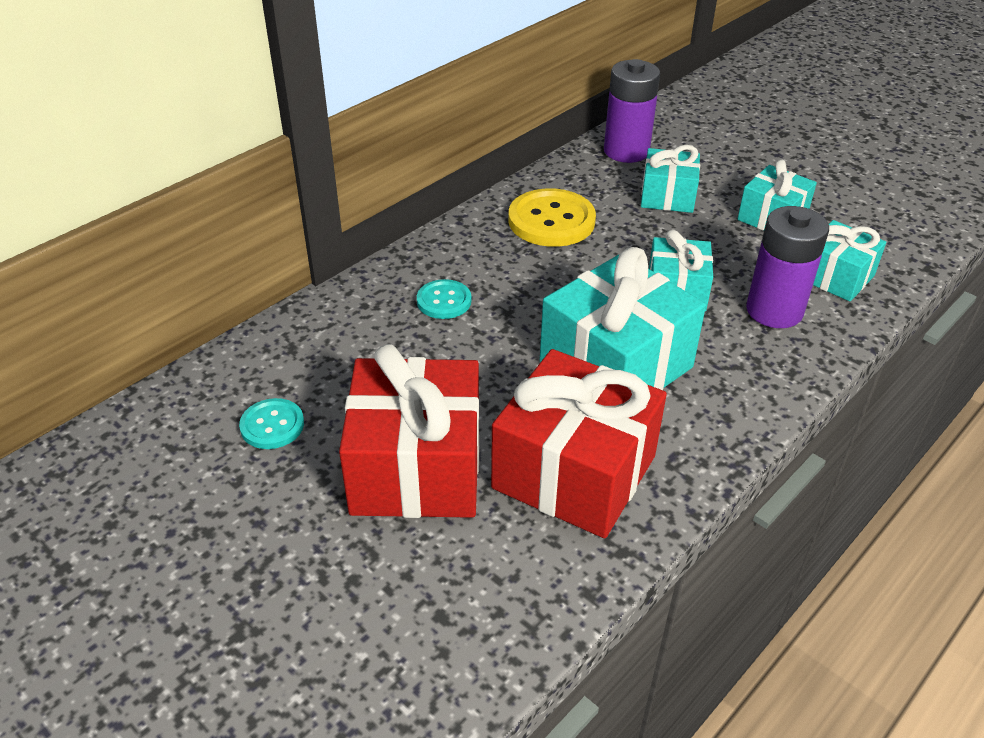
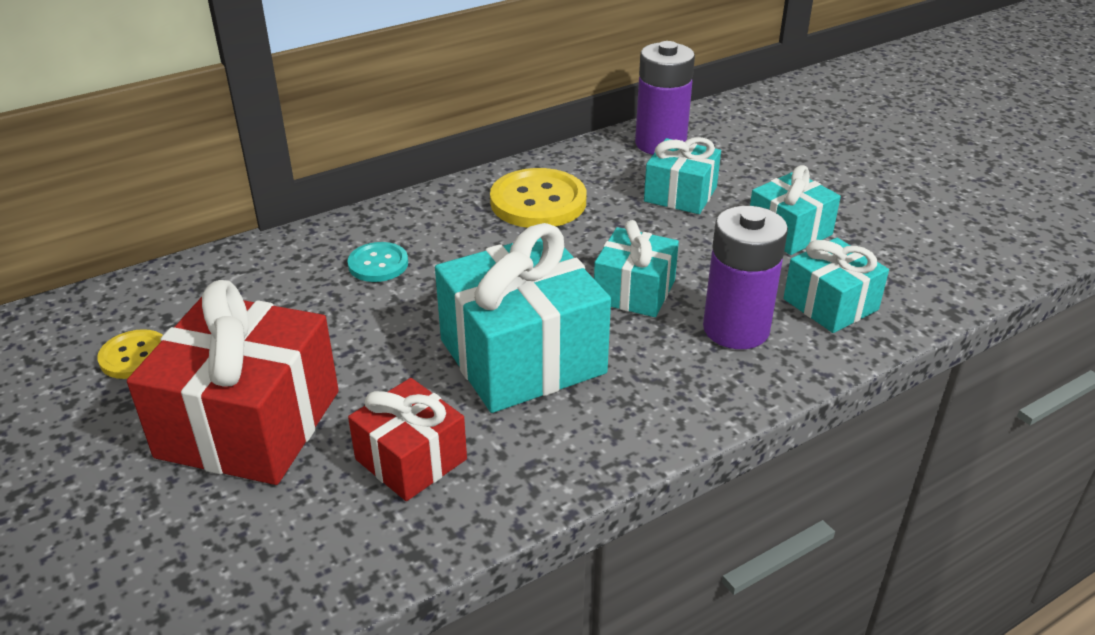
camera: 15 degrees right, 5 degrees down
(272, 425) = (134, 356): turquoise button -> yellow button
(574, 472) = (411, 459): red gift -> red gift, size x0.57

